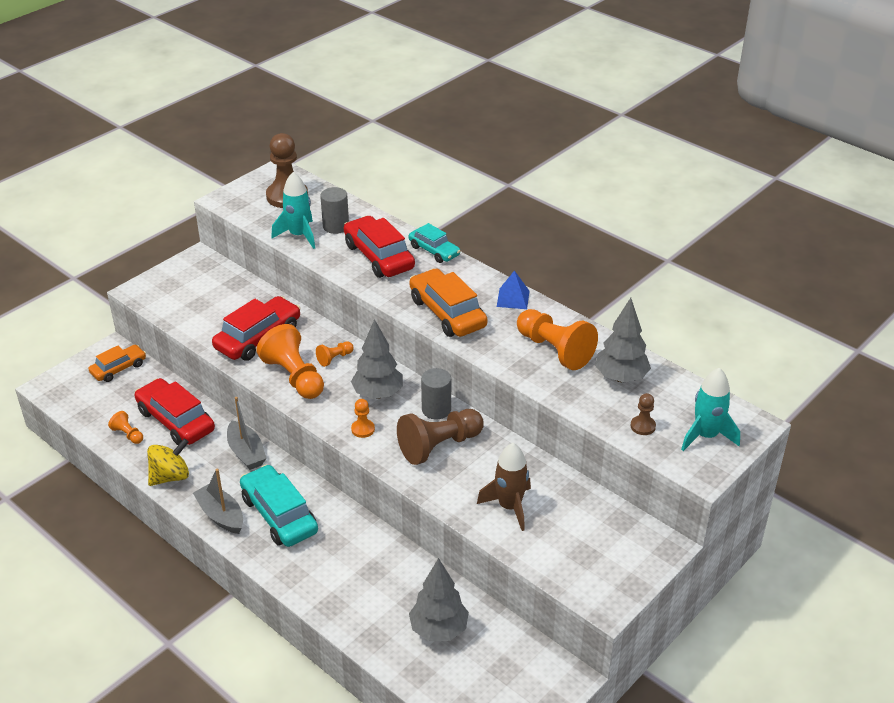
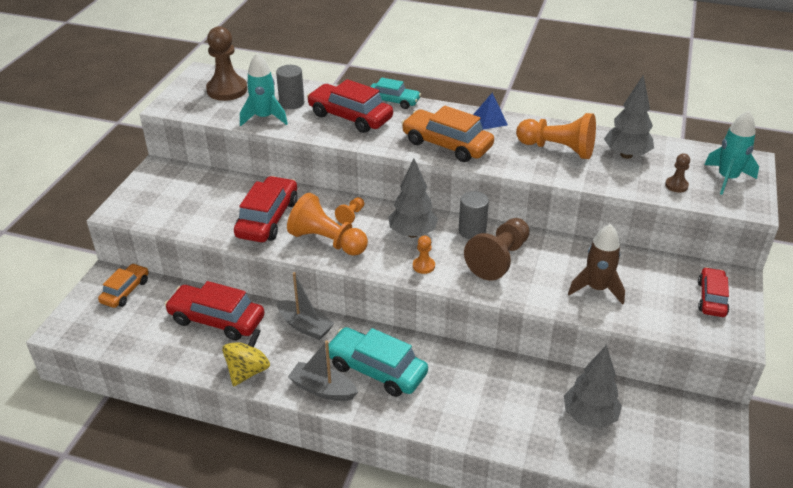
camera: 25 degrees left, 0 degrees up
(128, 434) = (177, 347): orange pawn -> none
(618, 556) = (711, 298): none -> red car

